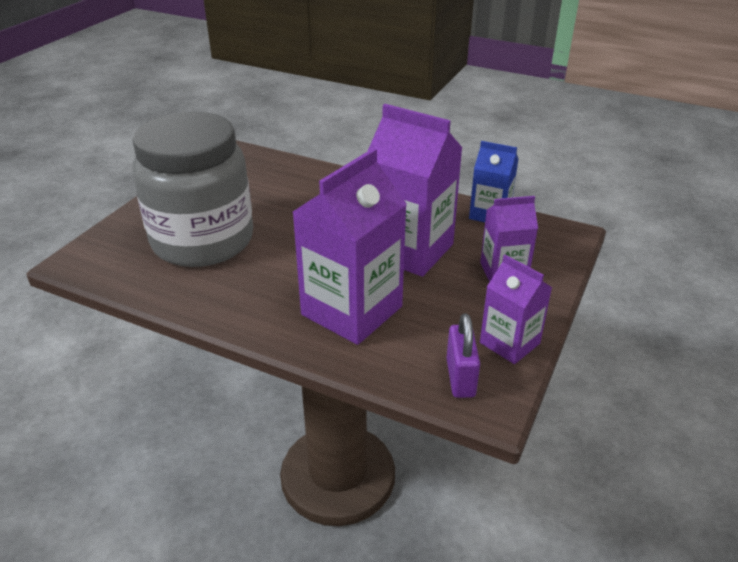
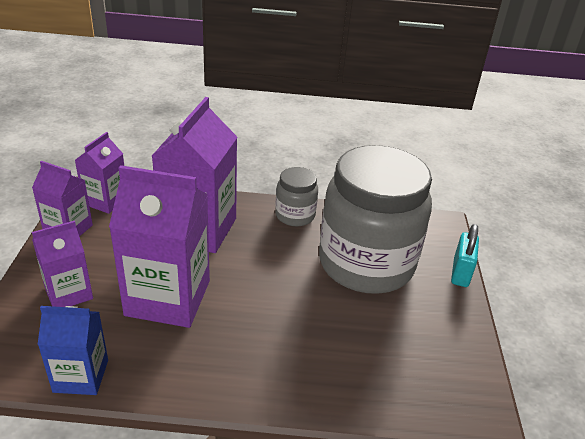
camera: 155 degrees right, 0 degrees up
(125, 217) = (460, 273): none -> turquoise padlock
(227, 304) = (295, 215): none -> grey jar
(460, 378) = (106, 201): purple padlock -> purple carton

